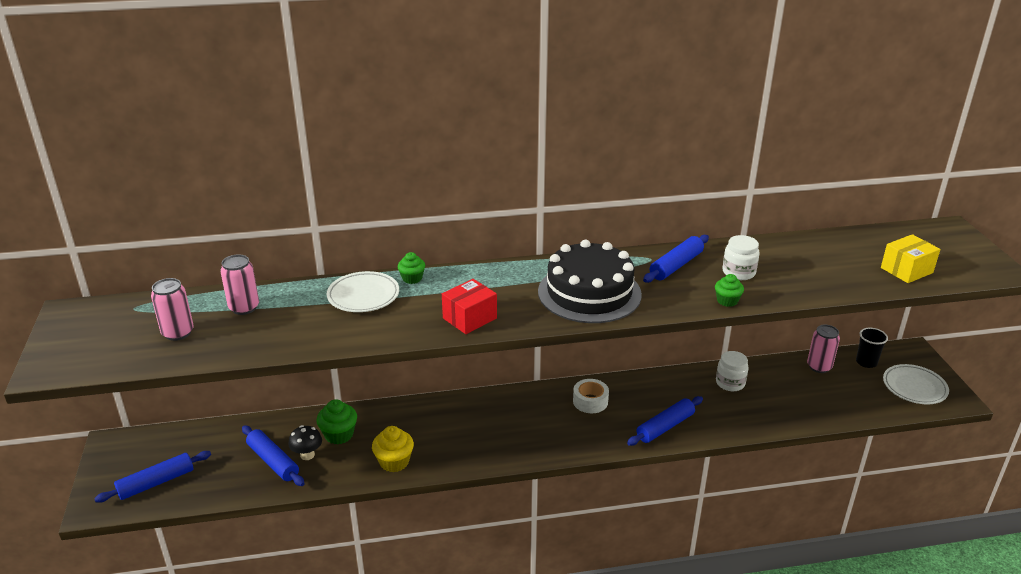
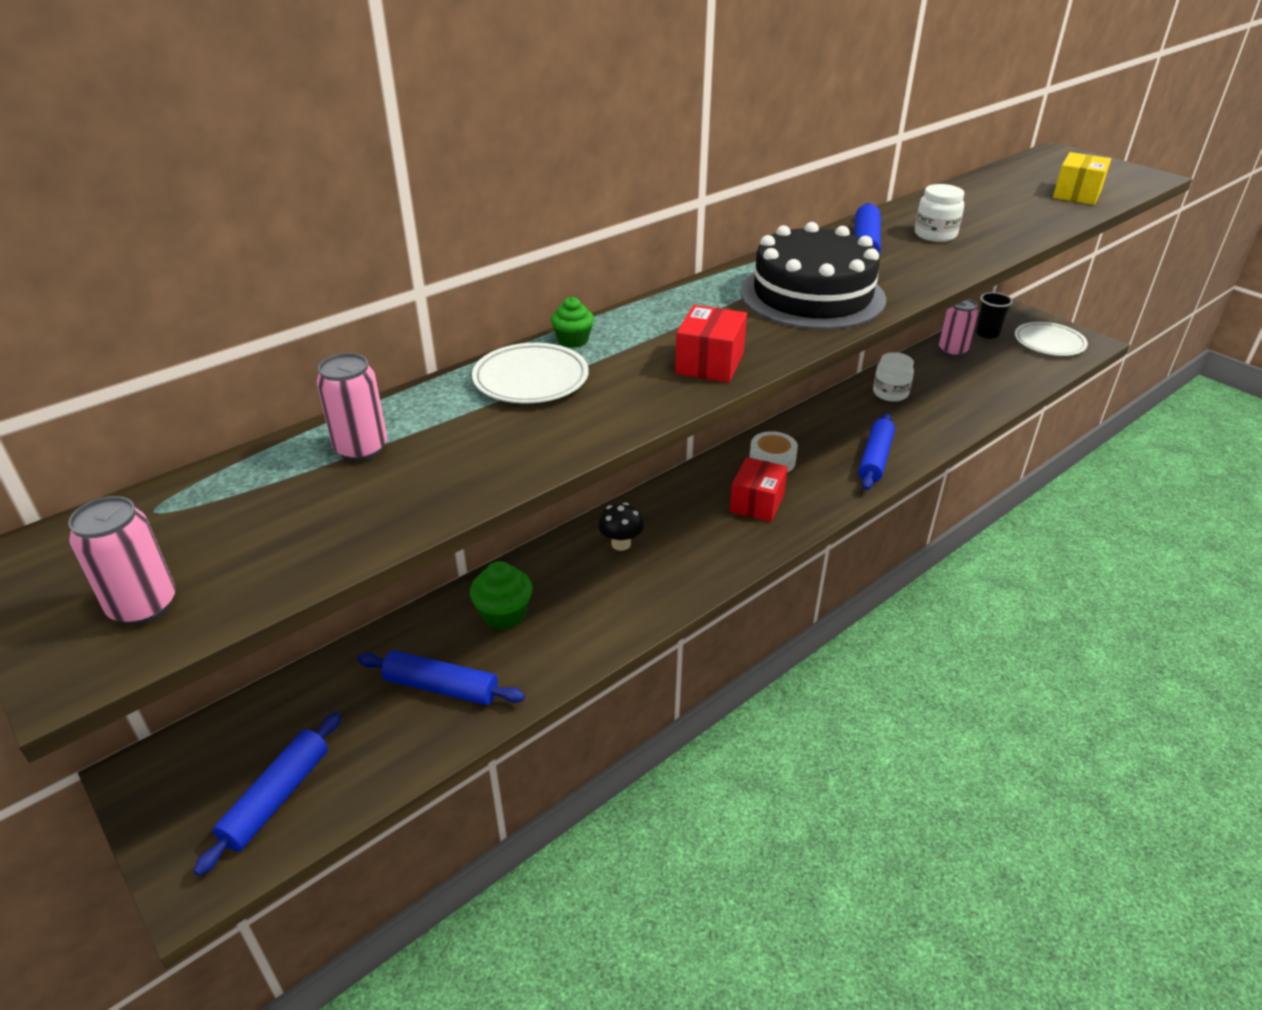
camera: 30 degrees left, 5 degrees up
(178, 333) = (285, 519): pink can -> pink can (143, 606)
(307, 455) = (484, 658): black mushroom -> black mushroom (621, 544)
(394, 462) = (611, 618): yellow cupcake -> none
(550, 426) = (757, 503): none -> red box
(727, 301) = (963, 263): green cupcake -> none

